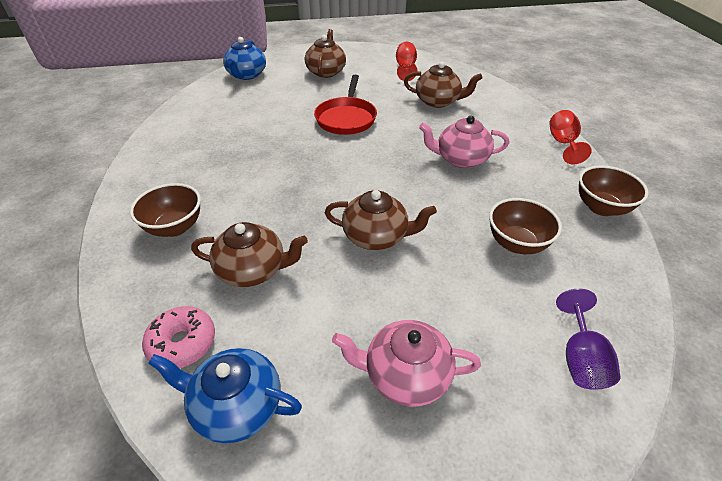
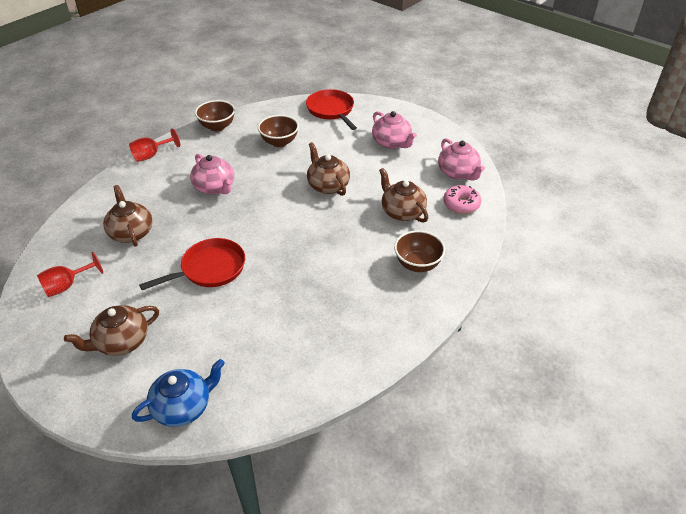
camera: 130 degrees left, 0 degrees up
(236, 406) = (458, 173): blue teapot -> pink teapot
(580, 358) = (331, 110): purple goblet -> red pan

